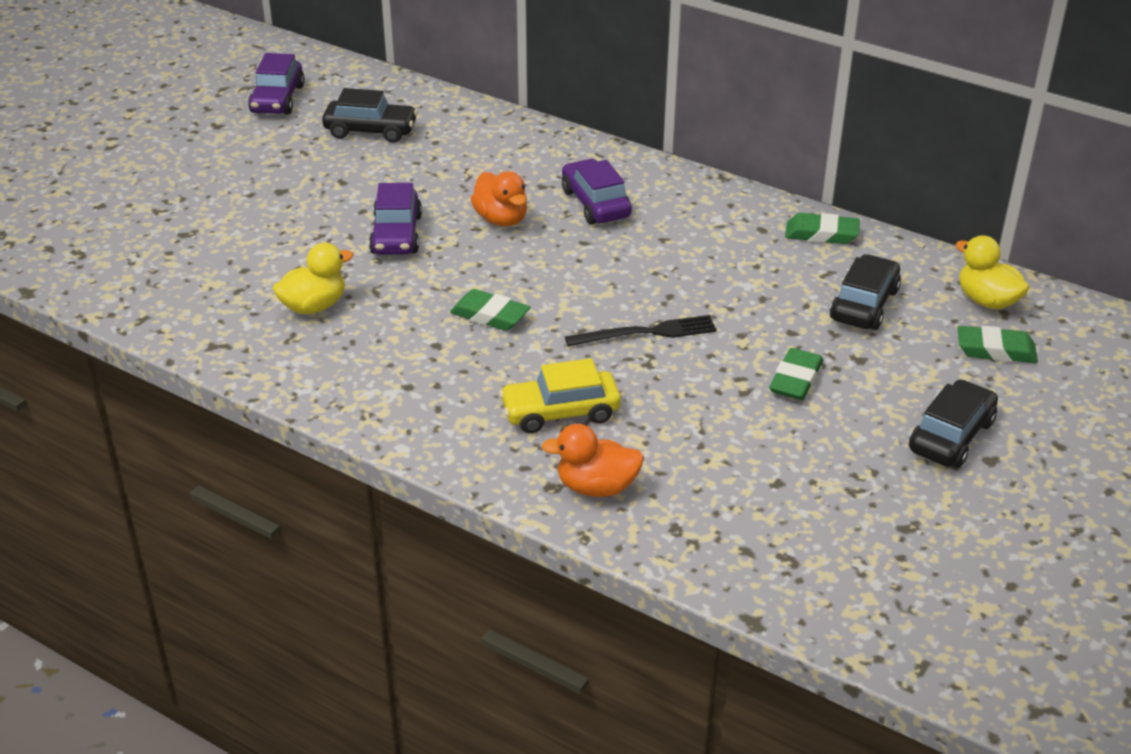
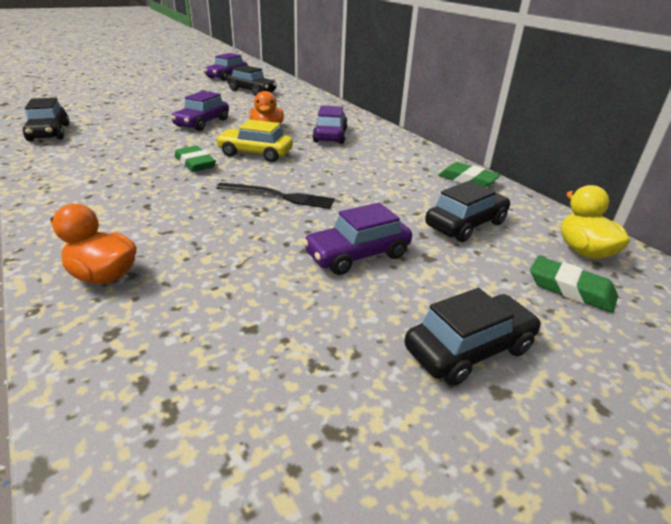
camera: 25 degrees right, 5 degrees down
(214, 328) = (49, 133): none -> black car
(314, 306) = (111, 137): yellow duck -> none
(560, 412) = (156, 221): yellow car -> yellow car (255, 154)
(795, 380) = (357, 255): green eraser -> purple car

